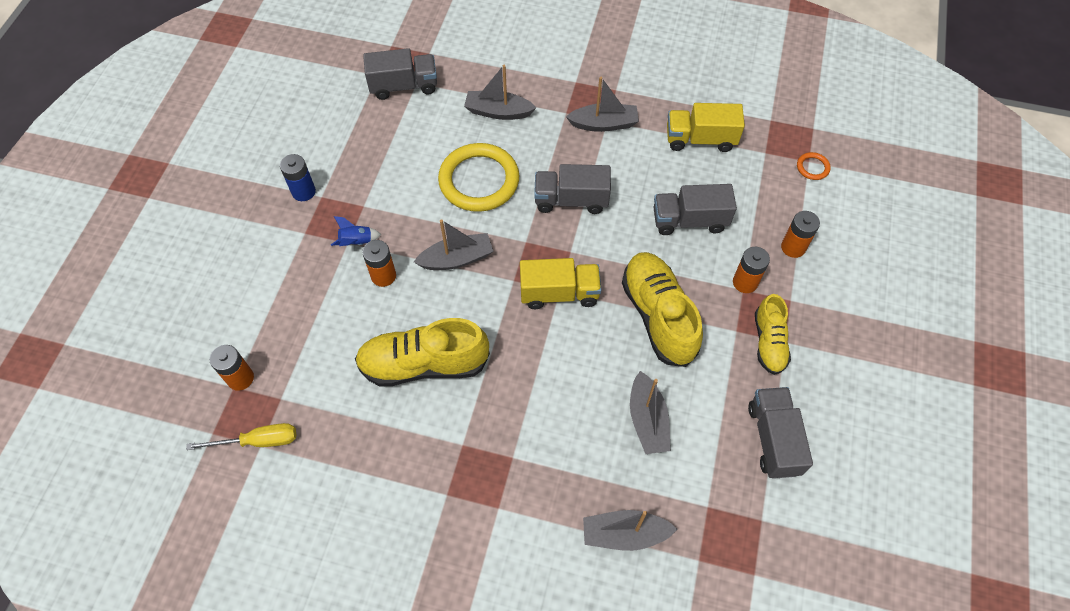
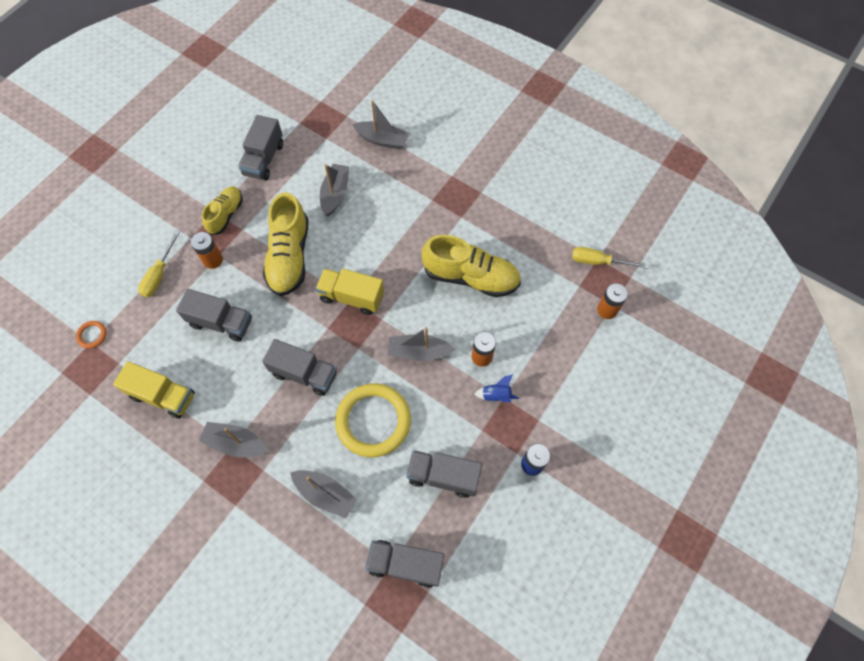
camera: 160 degrees left, 5 degrees up
(391, 157) = (443, 476): none -> grey truck
(793, 247) = (159, 274): orange battery -> yellow screwdriver

